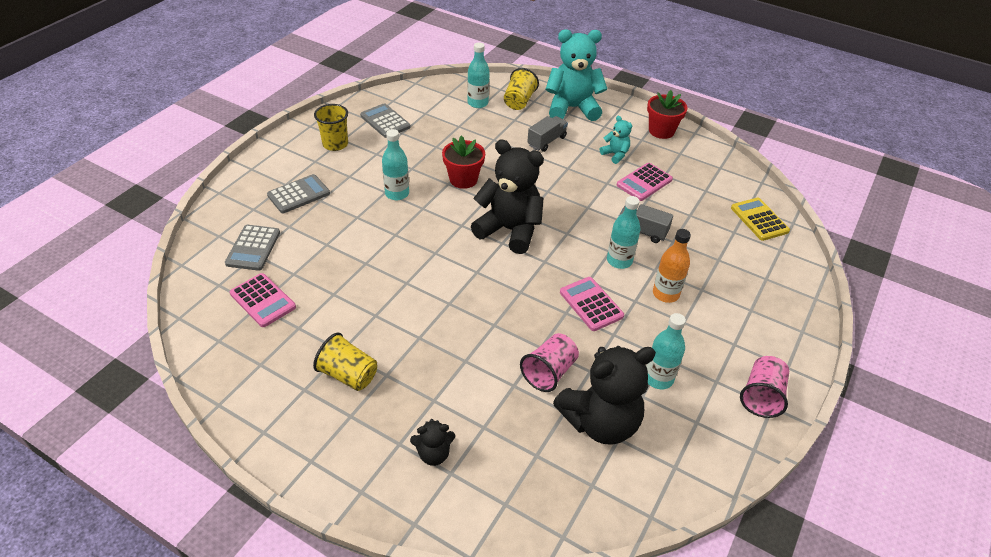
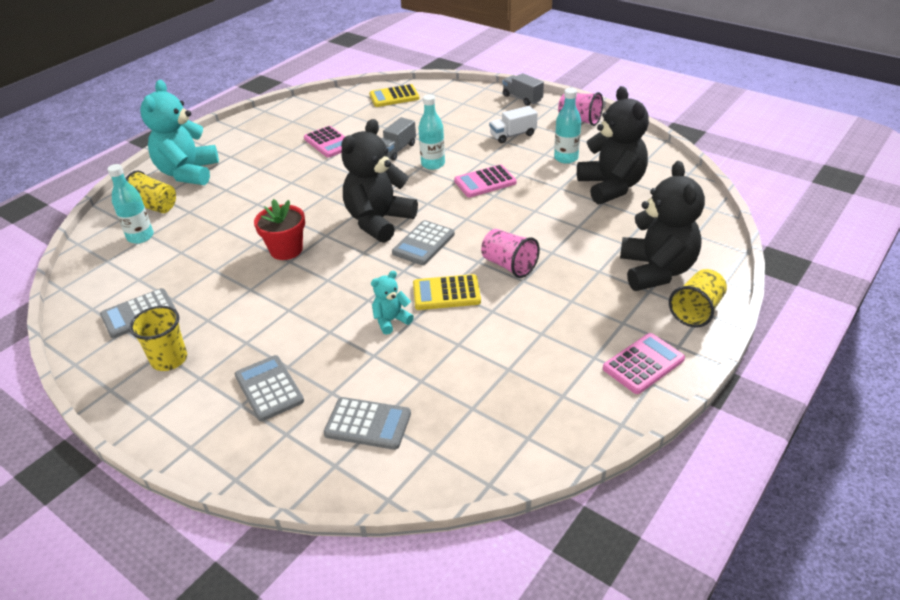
camera: 80 degrees left, 5 degrees down
(263, 300) = (464, 404): pink calculator -> pink calculator (643, 364)
(348, 375) = (573, 326): yellow cup -> yellow cup (696, 311)
(397, 194) = (295, 300): turquoise bottle -> none
(401, 283) = (446, 293): none -> yellow calculator
(433, 454) = (656, 270): black teddy bear -> black teddy bear, size x2.13
(476, 263) = (423, 243): none -> grey calculator
(546, 141) = (240, 192): grey truck -> grey truck (522, 98)
(549, 372) = (563, 207): pink cup -> pink cup (509, 265)
(615, 155) = (281, 154): turquoise teddy bear -> turquoise teddy bear (391, 320)
(661, 131) = (254, 126): red flower pot -> none
(665, 294) = (475, 146): orange bottle -> none
(700, 327) = (513, 135): none -> white truck

